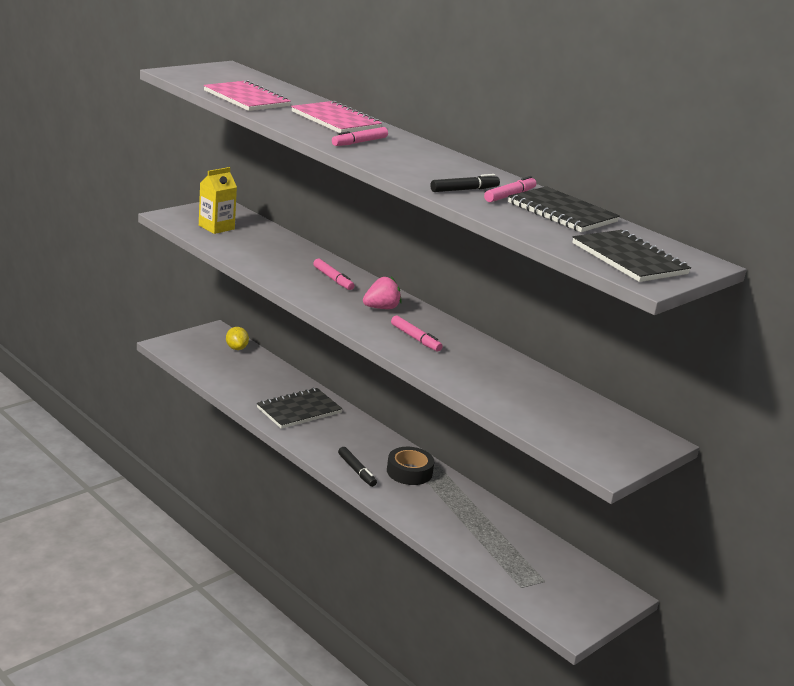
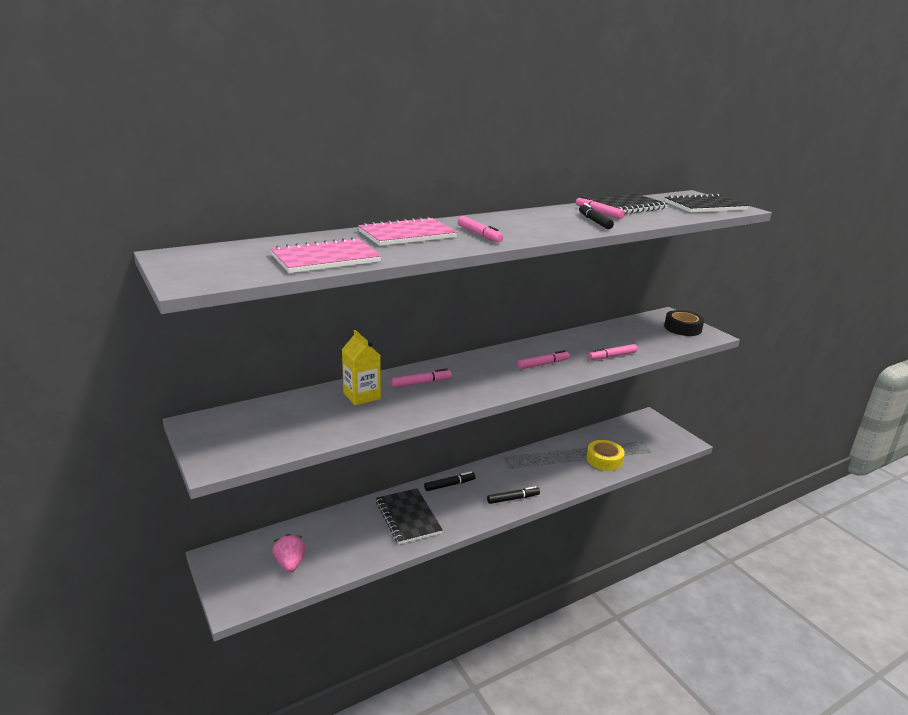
camera: 75 degrees left, 0 degrees up
(216, 227) = (266, 433): yellow carton -> yellow carton (362, 396)
(236, 348) = (265, 545): yellow lemon -> none
(363, 431) = (449, 485): none -> black marker
(381, 308) = (485, 369): pink strawberry -> pink strawberry (290, 563)
(409, 472) = (513, 472): black tape -> black tape (682, 328)
(468, 382) = (612, 356): none -> pink marker
(474, 542) = (604, 460): none -> yellow tape

